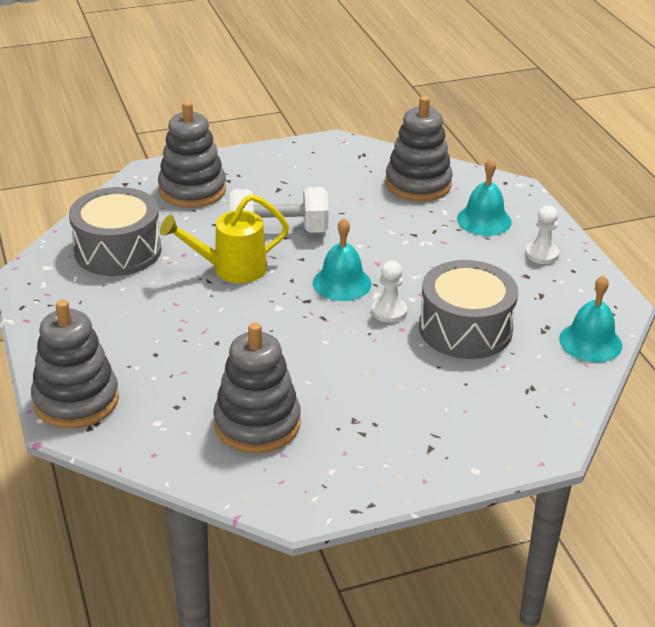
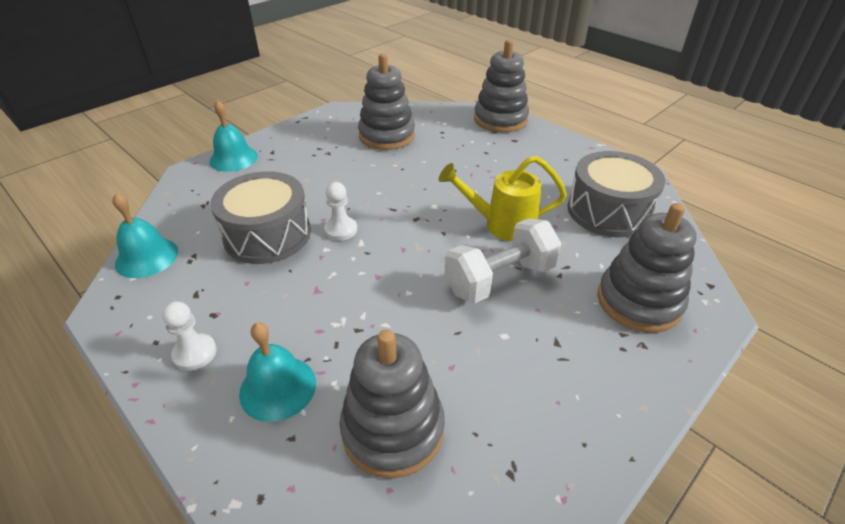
camera: 155 degrees right, 5 degrees up
(231, 269) = (502, 225): yellow watering can -> yellow watering can turned 135 degrees counterclockwise
(342, 283) = (398, 243): turquoise bell -> turquoise bell (233, 158)

